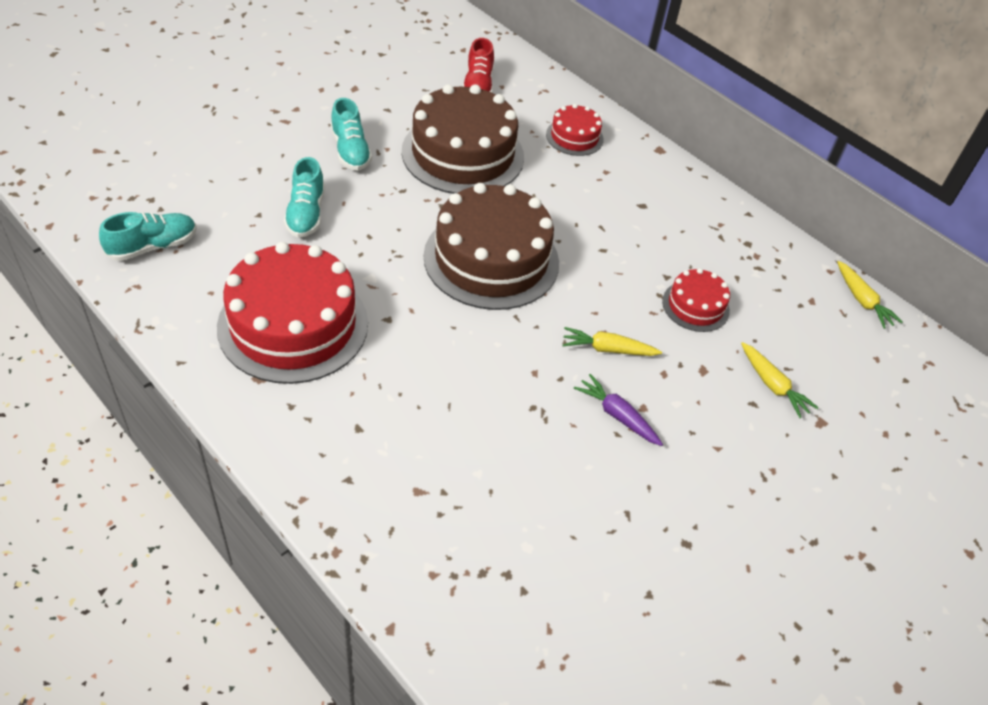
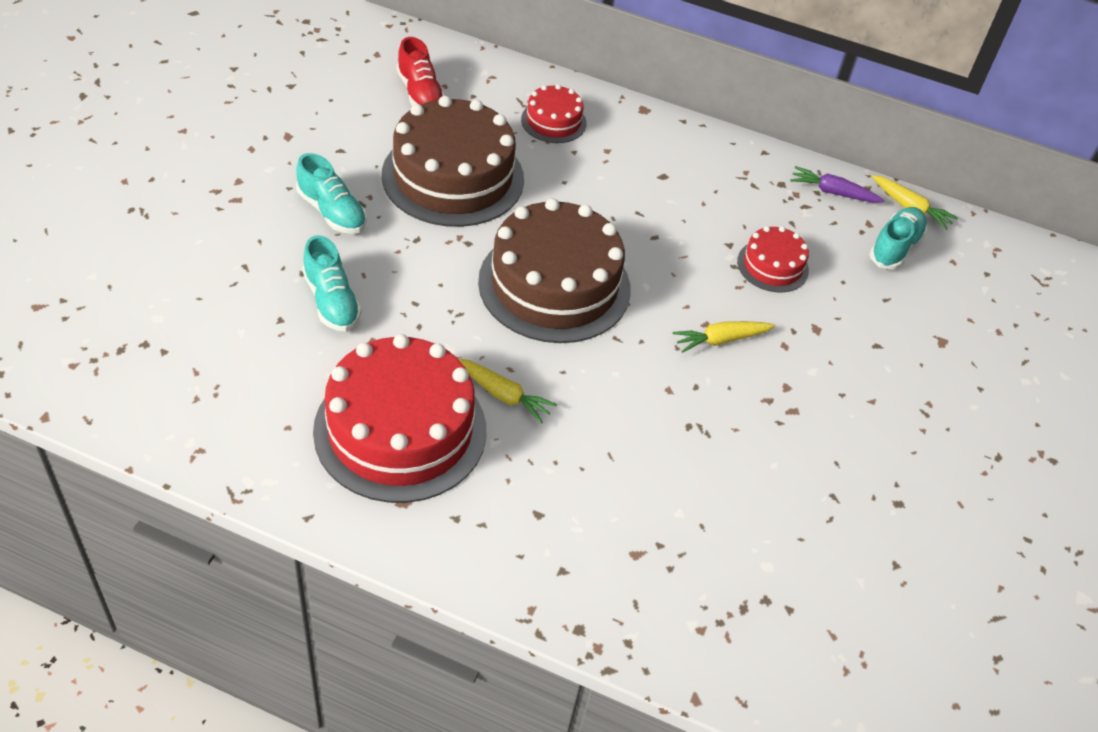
camera: 25 degrees left, 0 degrees up
(153, 246) = (186, 398): turquoise shoe -> turquoise shoe (895, 247)
(617, 415) = (768, 404): purple carrot -> purple carrot (833, 192)
(773, 385) = (883, 321): yellow carrot -> yellow carrot (504, 395)

